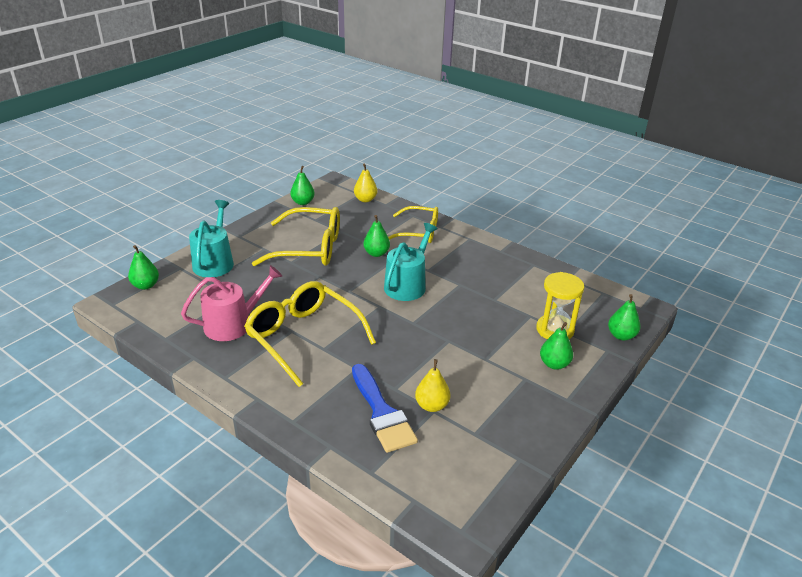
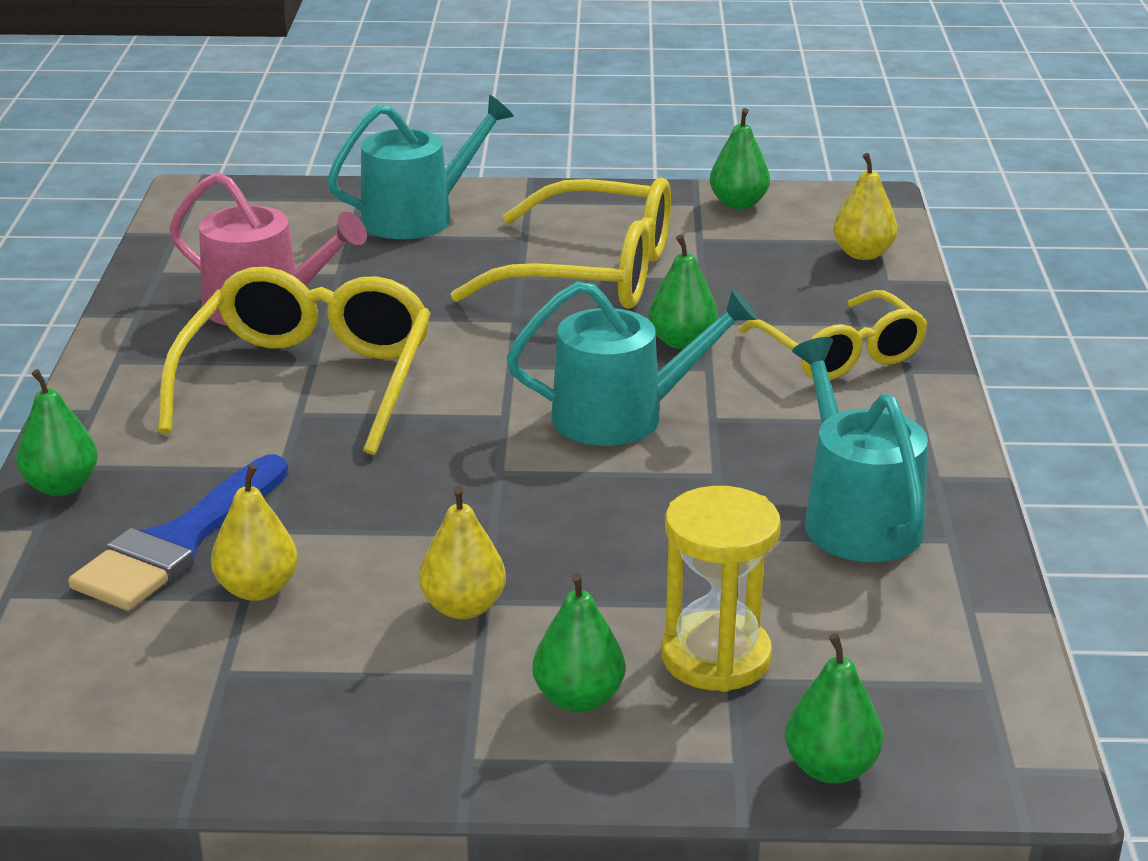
camera: 55 degrees right, 5 degrees down
(146, 285) = (274, 197): green pear -> green pear (61, 486)
(309, 248) = (592, 273): yellow glasses -> yellow glasses turned 45 degrees counterclockwise
(486, 365) = (463, 607): none -> yellow pear
(508, 273) = (856, 518): none -> turquoise watering can

